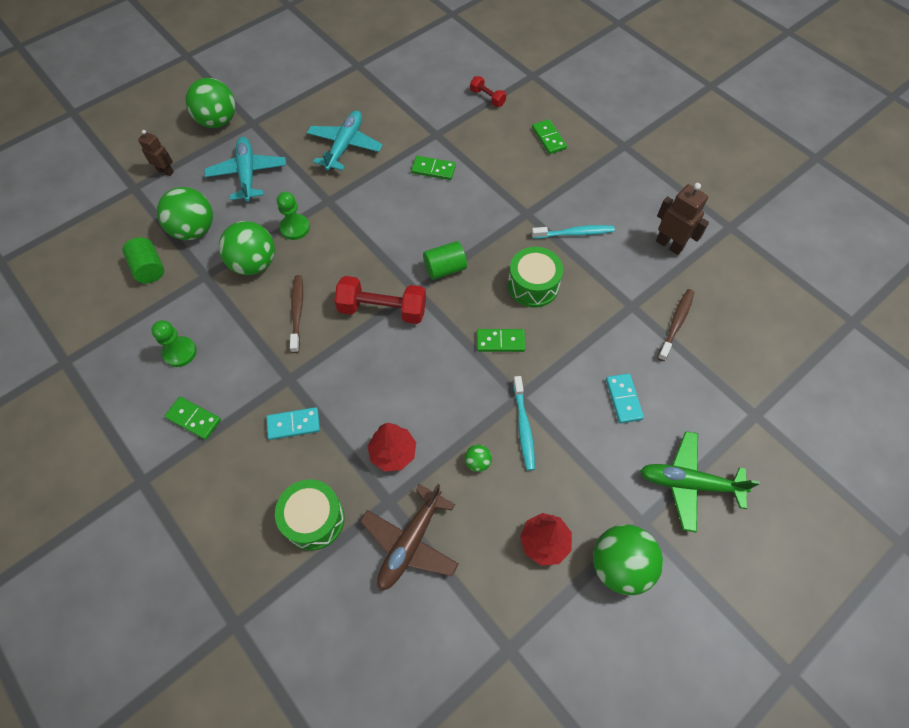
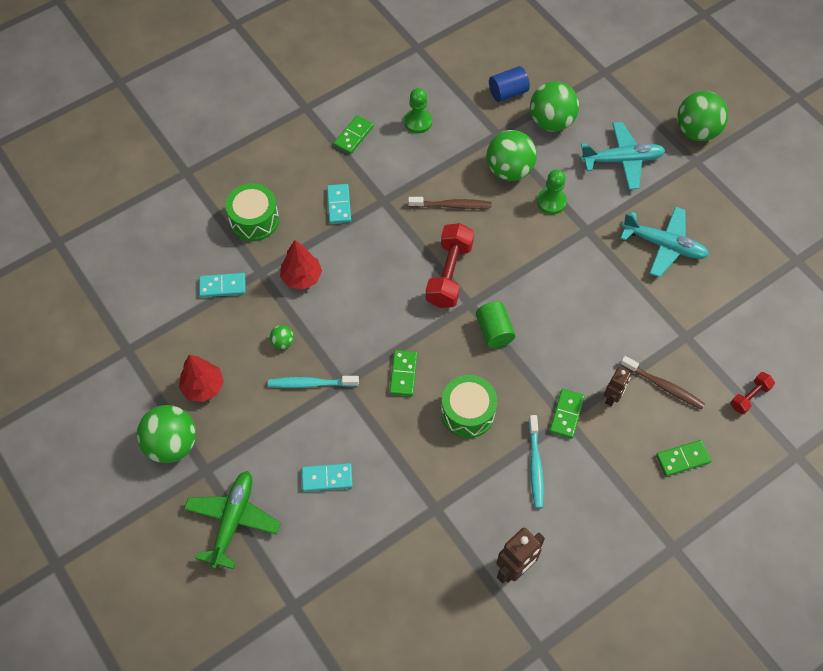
camera: 95 degrees right, 0 degrees up
(149, 269) = (508, 92): green cylinder -> blue cylinder
(165, 171) = (625, 94): brown robot -> brown robot (612, 397)
(410, 543) = (222, 286): brown plane -> turquoise domino
(433, 169) = (630, 329): green domino -> green domino (566, 414)
(676, 323) = (408, 550): brown toothbrush -> brown toothbrush (663, 386)

